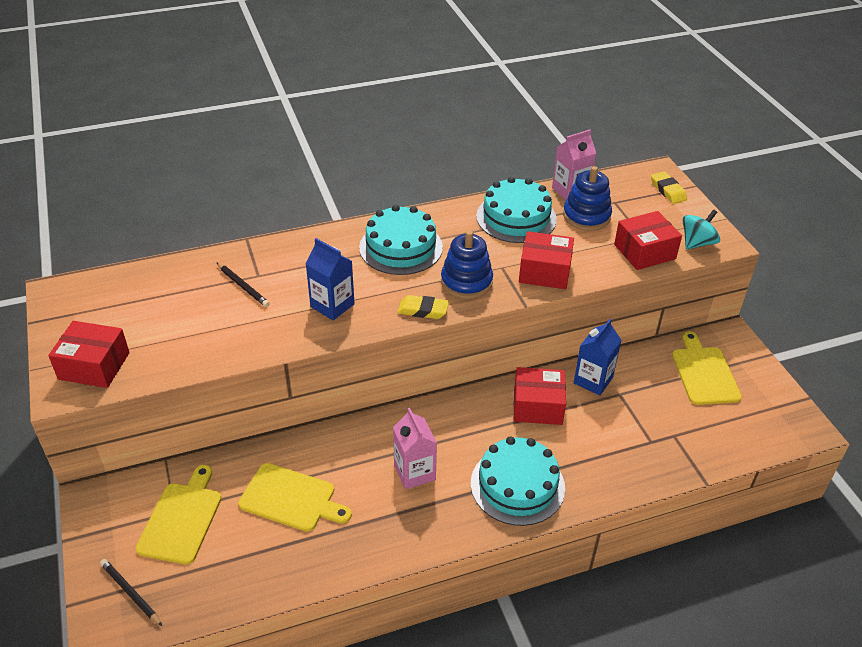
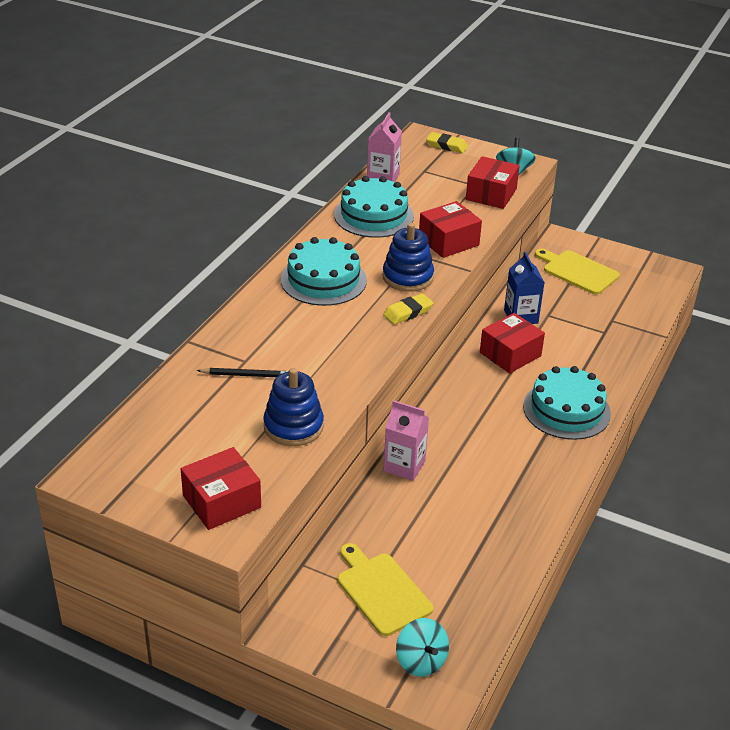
camera: 45 degrees left, 5 degrees down
(130, 593) = (421, 661): black pencil -> turquoise spinning top
(291, 499) = (438, 521): yellow cutting board -> none
(332, 305) = (338, 347): blue carton -> none
(414, 472) = (494, 447): pink carton -> pink carton (404, 466)
(586, 216) = (420, 190): blue stacking toy -> blue stacking toy (293, 426)

